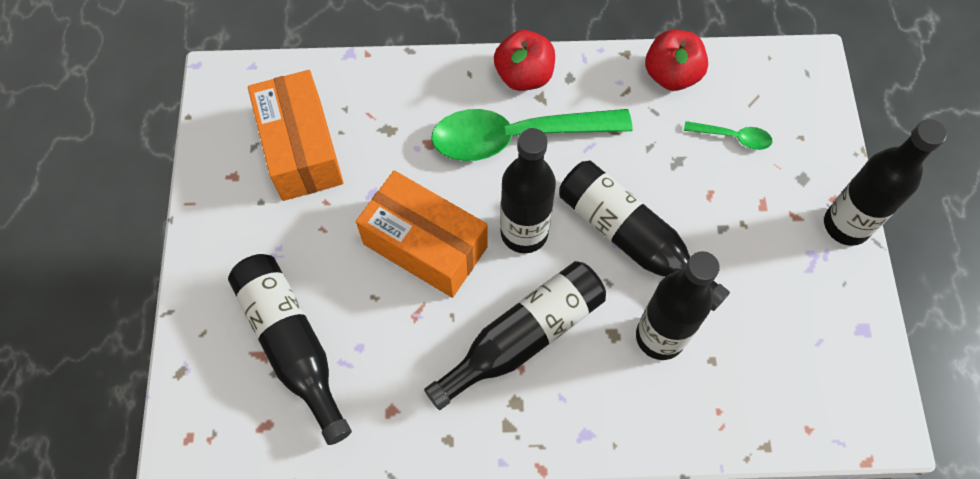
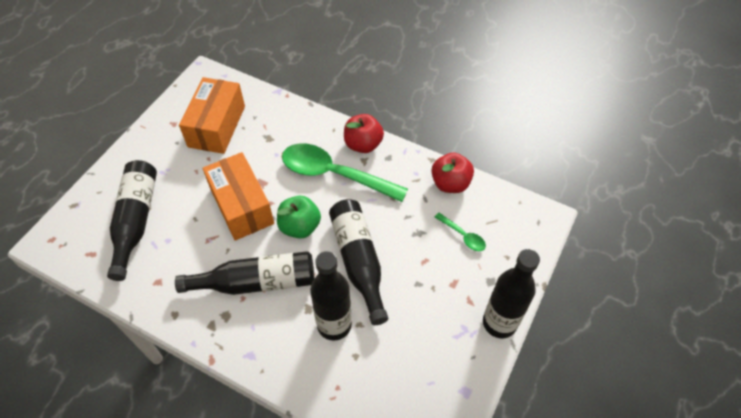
camera: 30 degrees right, 10 degrees down
(524, 233) = (300, 227): black bottle -> green apple

